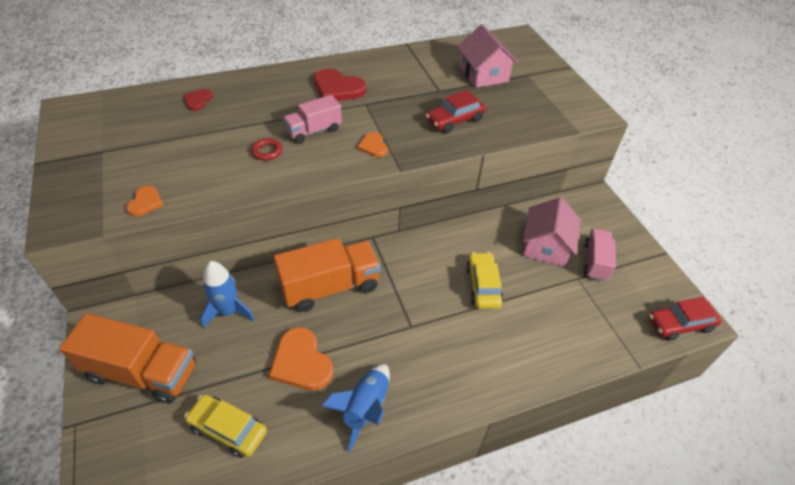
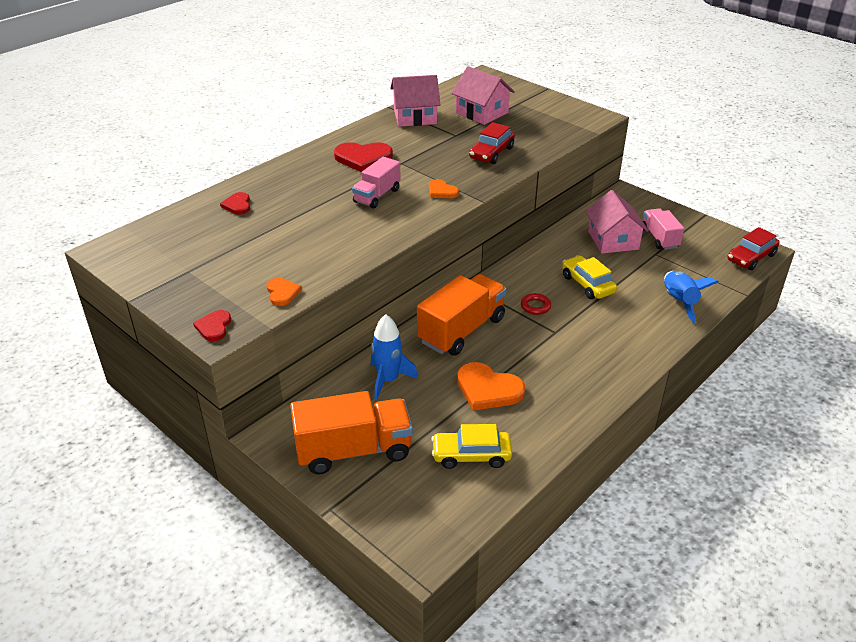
camera: 25 degrees left, 10 degrees down
(63, 215) = (214, 327): none -> red heart
(267, 152) = (352, 223): red ring -> red ring (535, 306)
(365, 408) = (569, 397): blue rocket -> blue rocket (679, 302)
(419, 60) = (415, 117): none -> pink house

